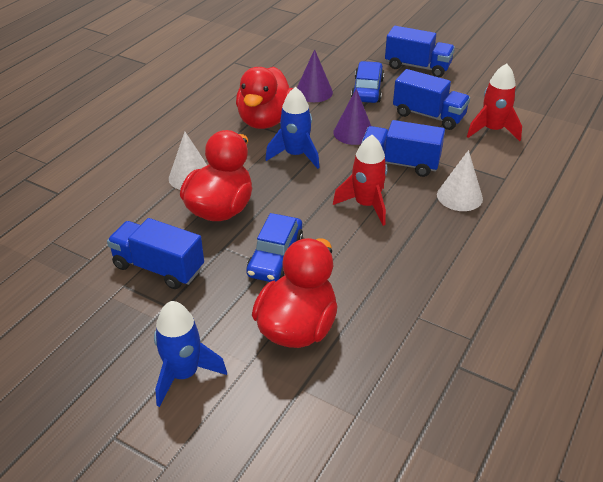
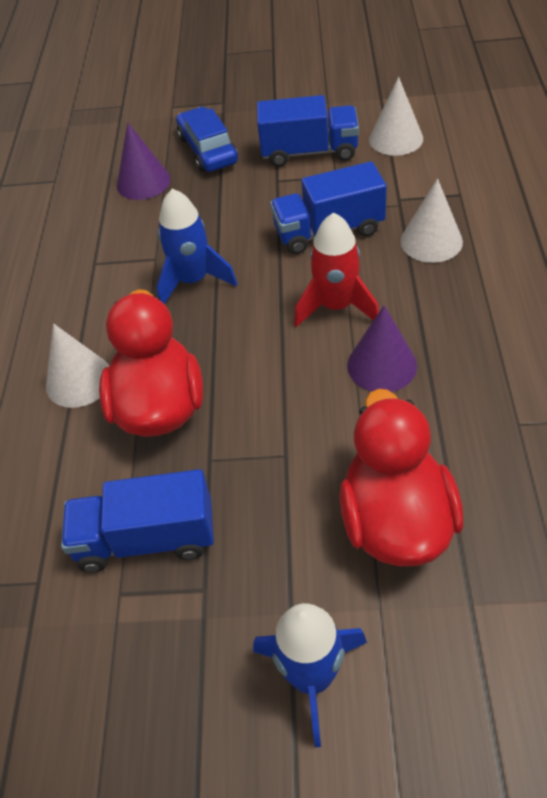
camera: 25 degrees left, 10 degrees up
(265, 120) = (113, 250): red duck -> none
(275, 256) = (286, 436): blue car -> none
(353, 133) = (239, 216): purple cone -> purple cone (382, 365)
(417, 67) = (243, 93): blue truck -> none
(492, 130) = (396, 139): red rocket -> white cone

